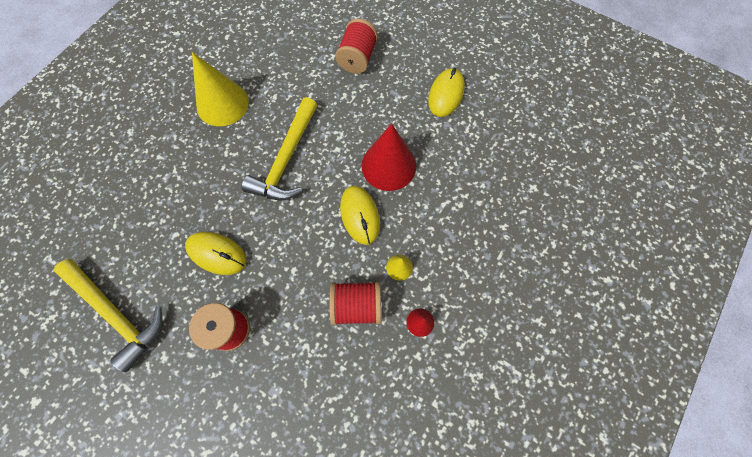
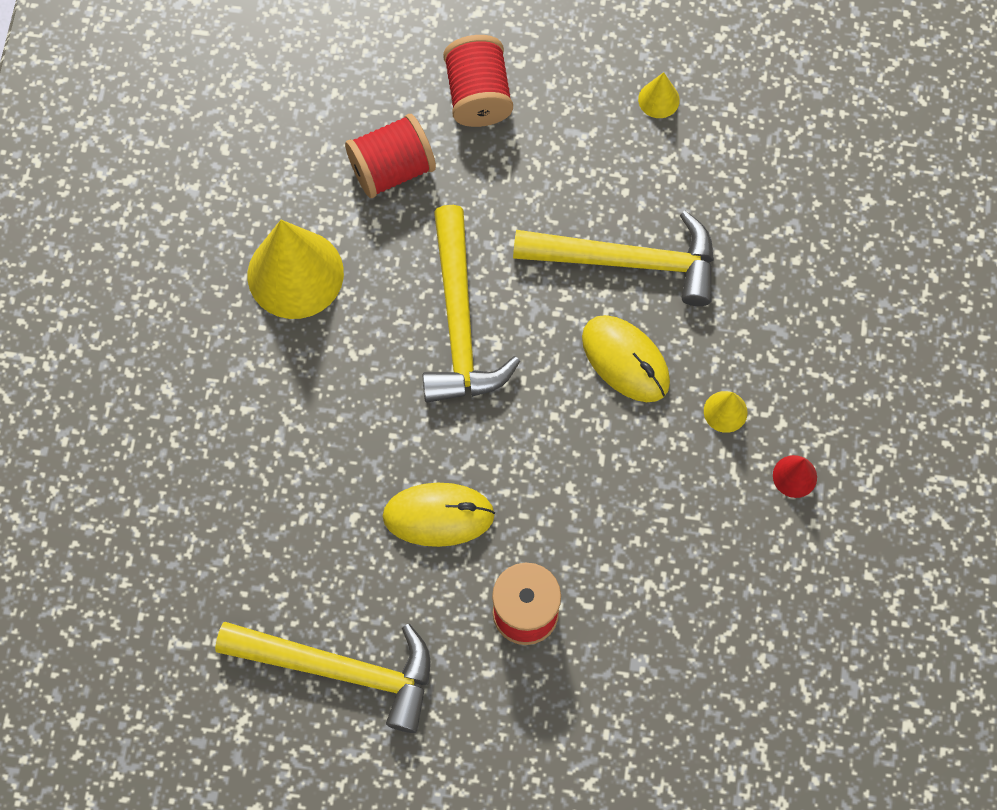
camera: 25 degrees left, 0 degrees up
(356, 306) = (692, 495): red spool -> red spool (392, 169)
(388, 165) = (628, 261): red cone -> yellow hammer
(446, 94) = (658, 99): yellow mouse -> yellow cone

